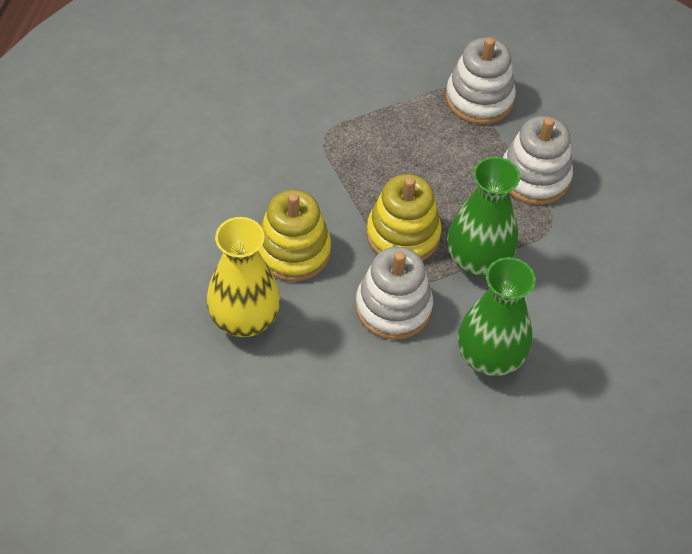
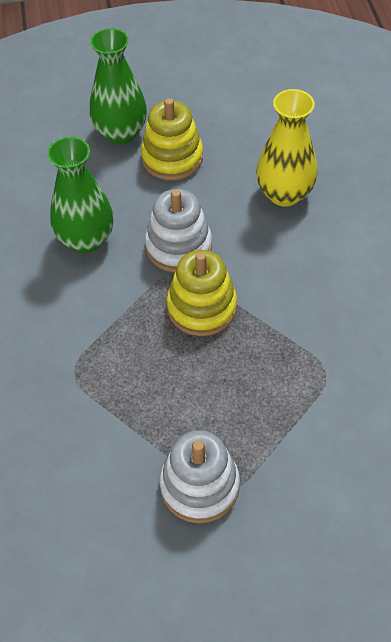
camera: 160 degrees right, 0 degrees up
(293, 251) = (283, 257): yellow stacking toy -> yellow stacking toy (172, 158)
(478, 260) = (127, 311): green vase -> green vase (121, 133)
(534, 176) = (107, 416): white stacking toy -> none

